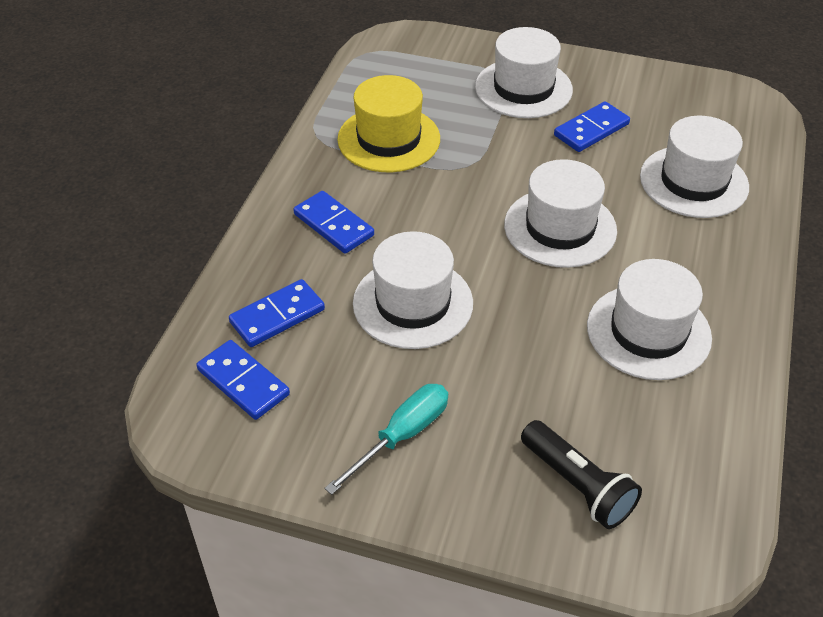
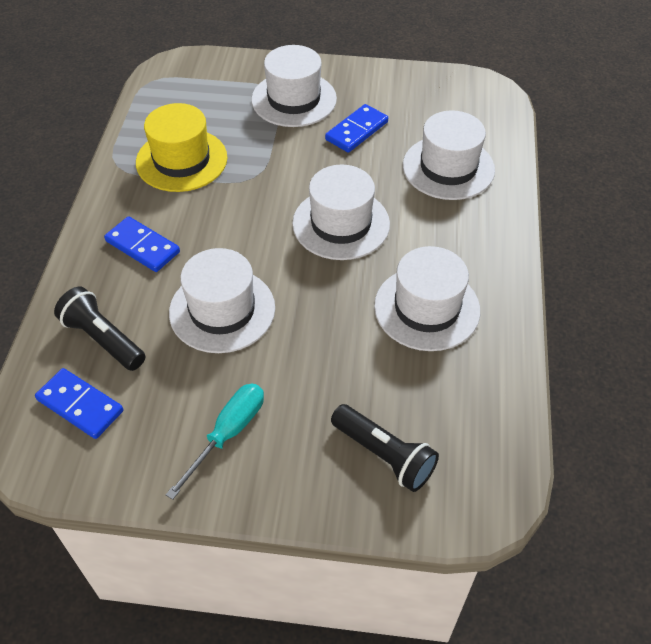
camera: 10 degrees left, 5 degrees up
(277, 316) = (103, 339): blue domino -> black flashlight

